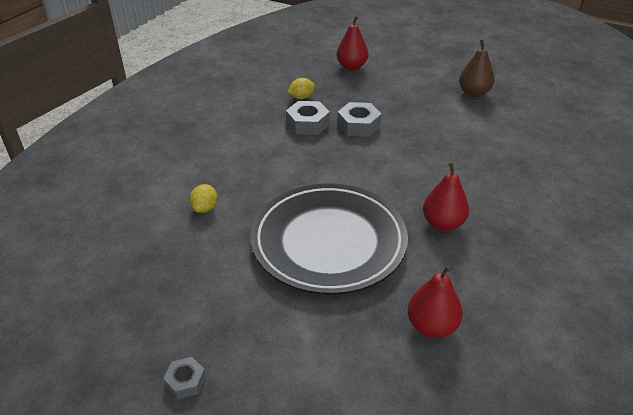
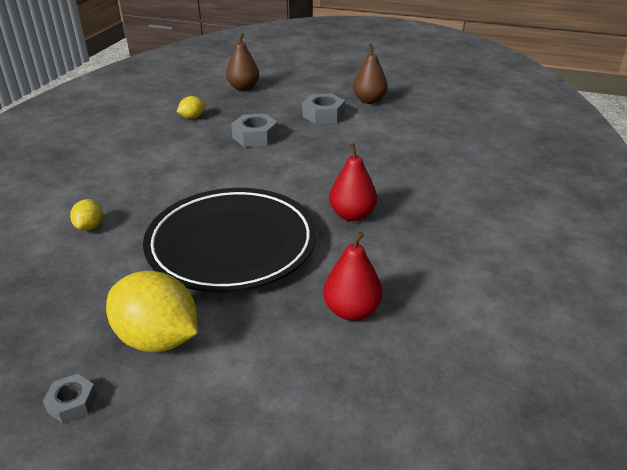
camera: 10 degrees left, 5 degrees down
(258, 330) = (158, 339): none -> yellow lemon
(308, 124) = (201, 140): grey nut -> grey nut (323, 115)
(351, 67) = (243, 88): red pear -> brown pear

